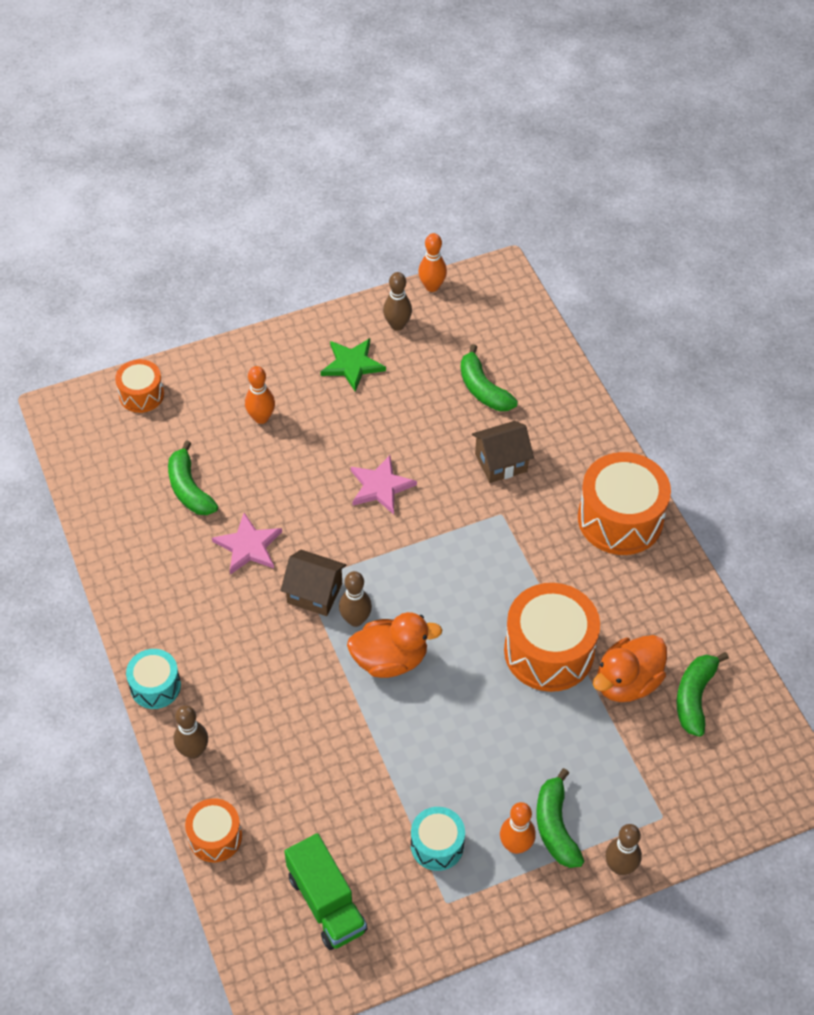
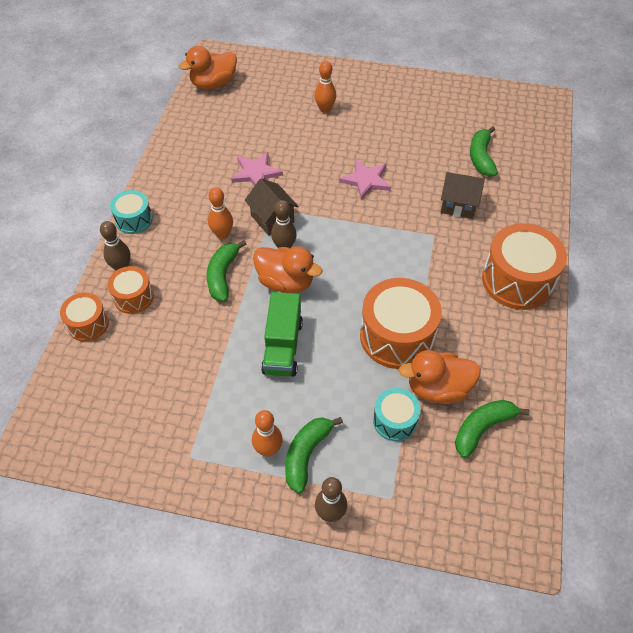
camera: 35 degrees right, 0 degrees up
(94, 453) = (213, 84): none -> orange duck
(141, 394) = (267, 67): orange drum -> orange drum (133, 297)
(189, 489) = (249, 126): green banana -> green banana (222, 276)
(326, 903) = (115, 406): green truck -> green truck (282, 346)
(352, 365) = (405, 107): green star -> none
(397, 325) = (453, 98): brown bowling pin -> none
(432, 286) = (493, 87): orange bowling pin -> orange bowling pin (222, 234)
(437, 845) = (216, 415): turquoise drum -> turquoise drum (395, 420)

